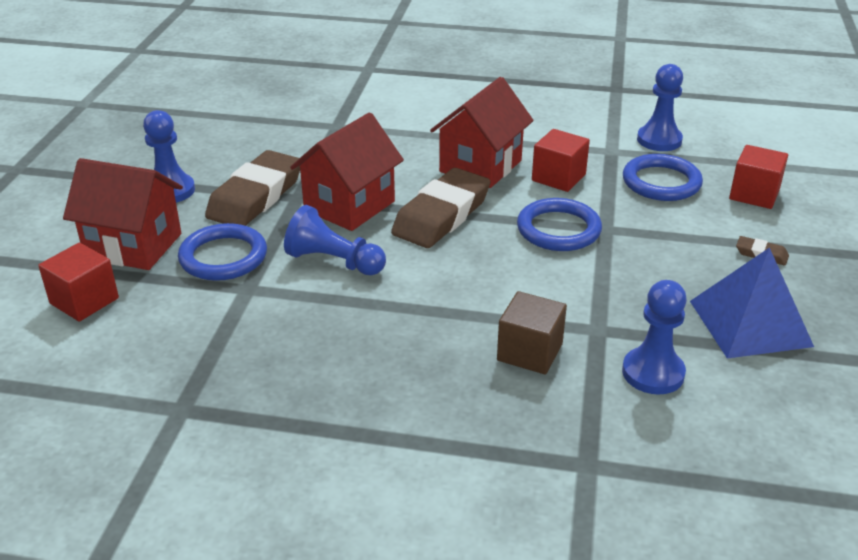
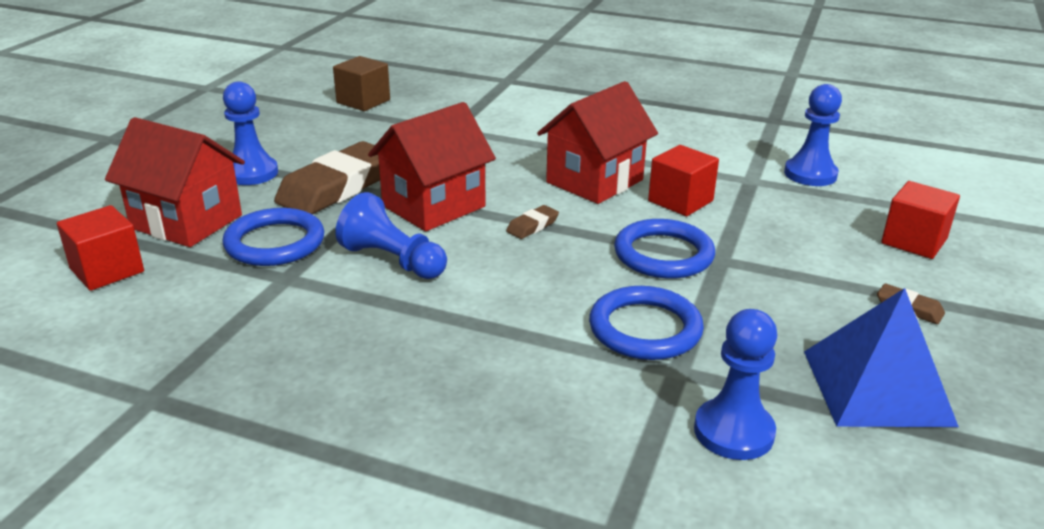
camera: 10 degrees right, 5 degrees down
(441, 215) = (532, 226): brown eraser -> brown eraser, size x0.42
(529, 352) = (584, 387): brown cube -> brown cube (363, 101)
(661, 182) = (801, 217): blue ring -> blue ring (645, 329)

